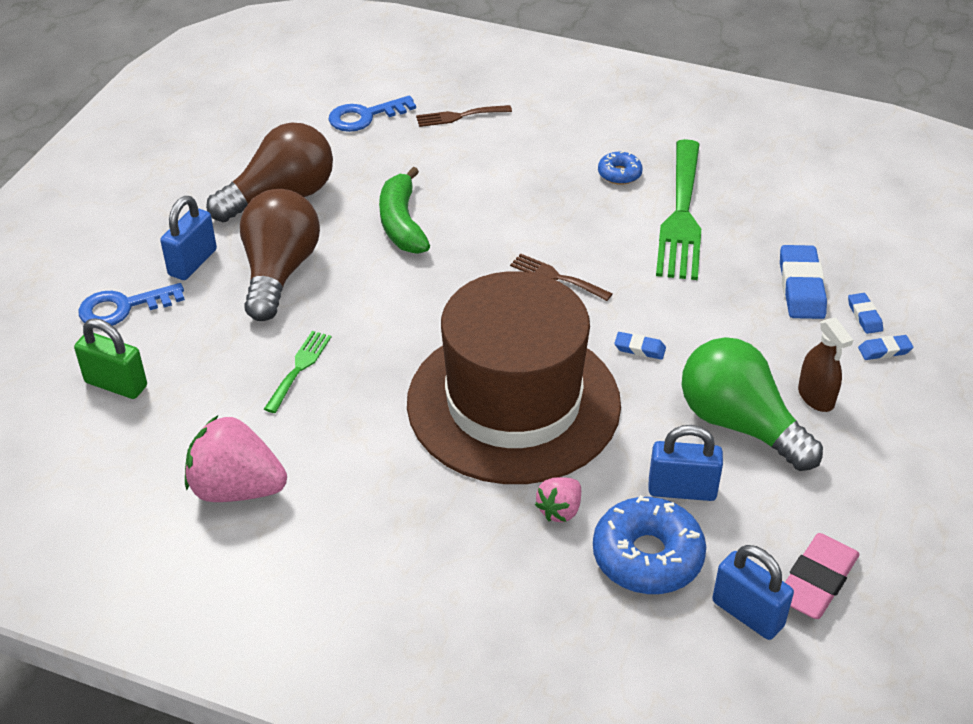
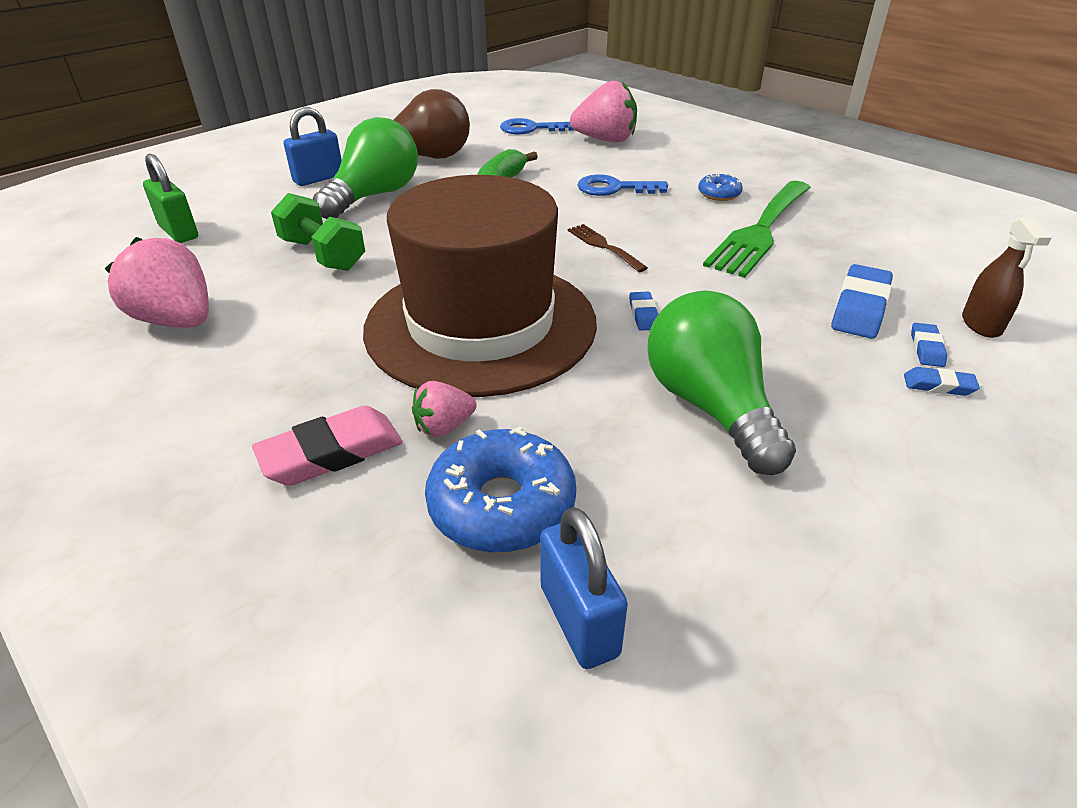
camera: 25 degrees right, 5 degrees down
(123, 307) = (240, 192): blue key -> blue key (614, 188)
(279, 272) = (374, 196): brown light bulb -> green light bulb
(299, 368) = (323, 255): green fork -> green dumbbell
(459, 116) = (605, 140): brown fork -> pink strawberry
(639, 348) = (644, 315): blue eraser -> blue eraser turned 45 degrees clockwise
(682, 490) = (595, 450): blue padlock -> none
(816, 397) = (823, 406): brown spray bottle -> brown spray bottle (981, 324)
(816, 581) = (704, 614): pink eraser -> pink eraser (331, 453)

